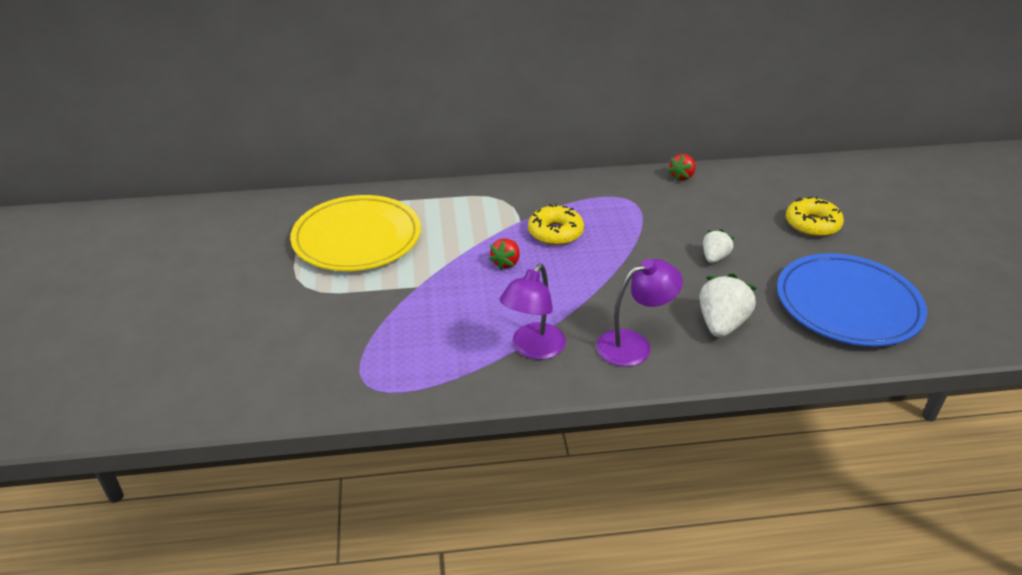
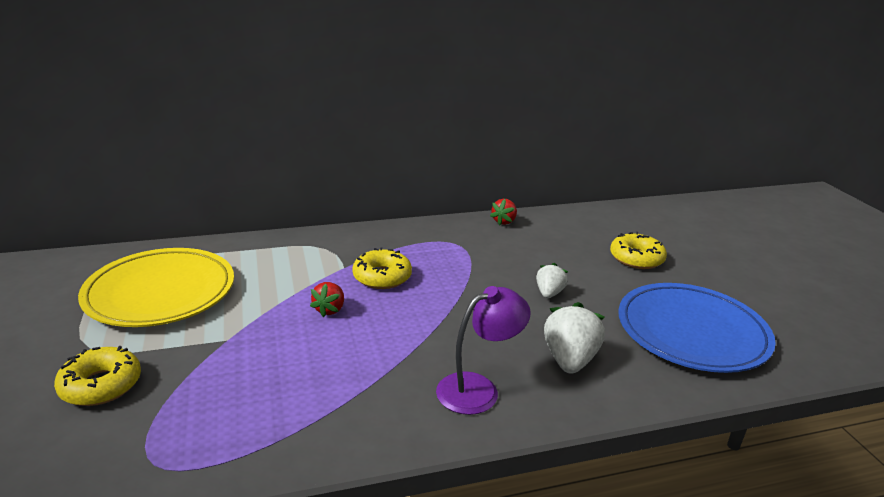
camera: 10 degrees left, 10 degrees down
(319, 320) = (101, 385): none -> yellow donut
(533, 349) = (363, 402): purple lamp -> none

